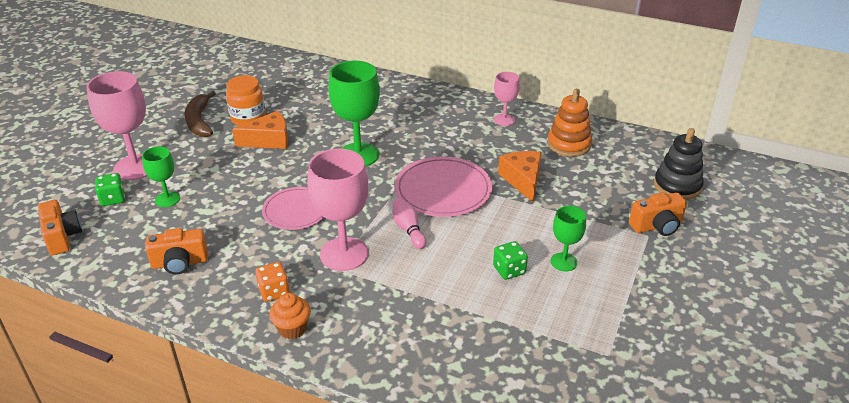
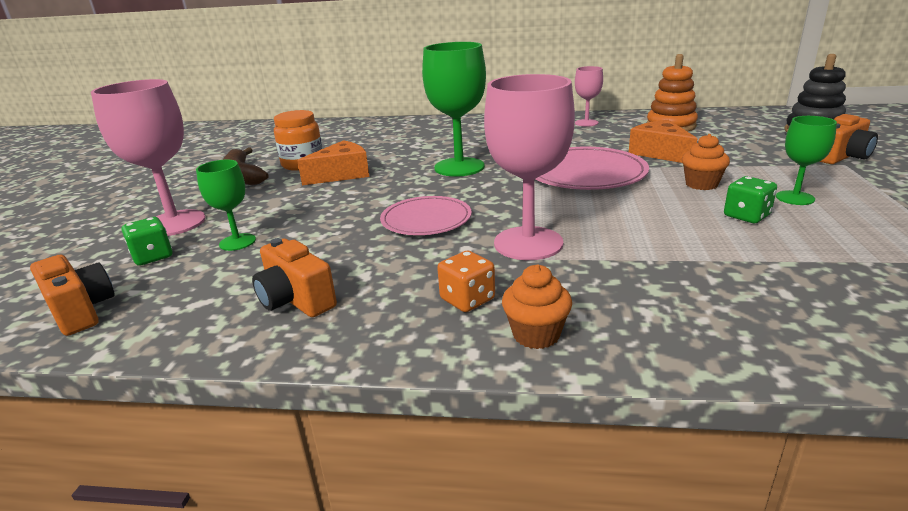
camera: 15 degrees left, 10 degrees down
(180, 263) = (296, 300): orange camera -> orange camera turned 75 degrees clockwise
(408, 229) = (584, 208): pink bowling pin -> none
(514, 227) = (701, 184): none -> orange cupcake

